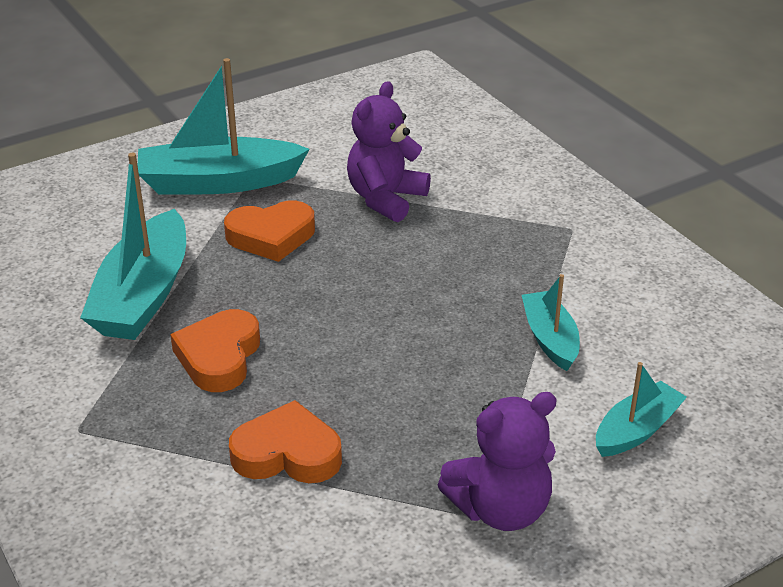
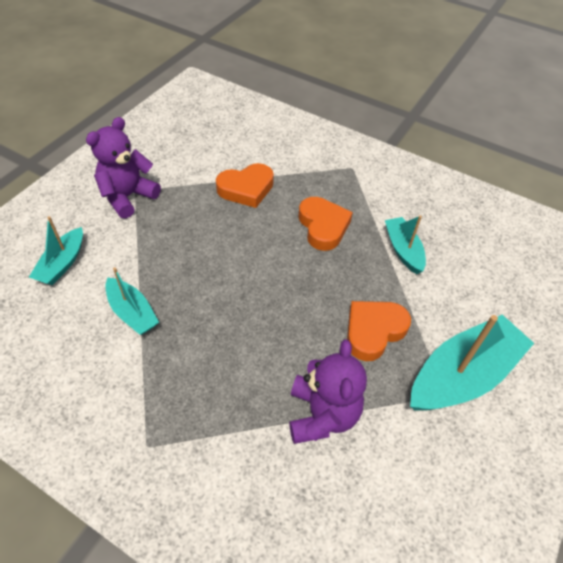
camera: 150 degrees right, 15 degrees up
(143, 295) = (403, 250): turquoise boat -> turquoise boat, size x0.56

